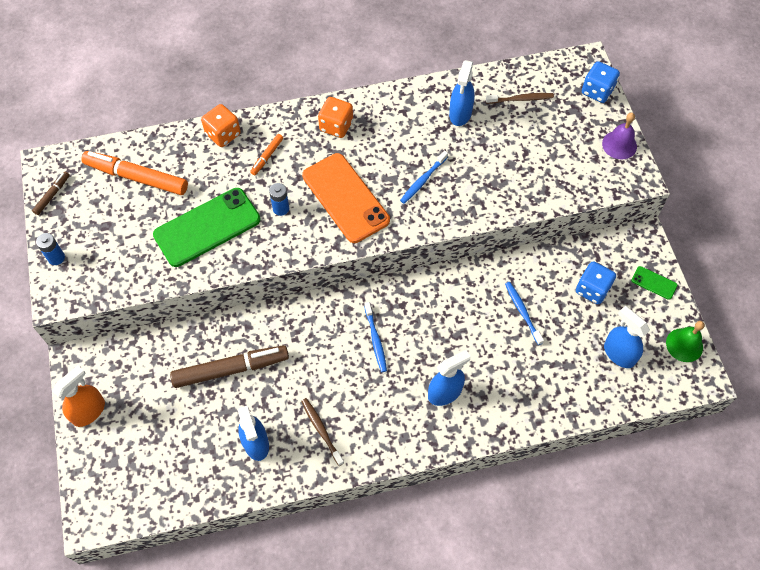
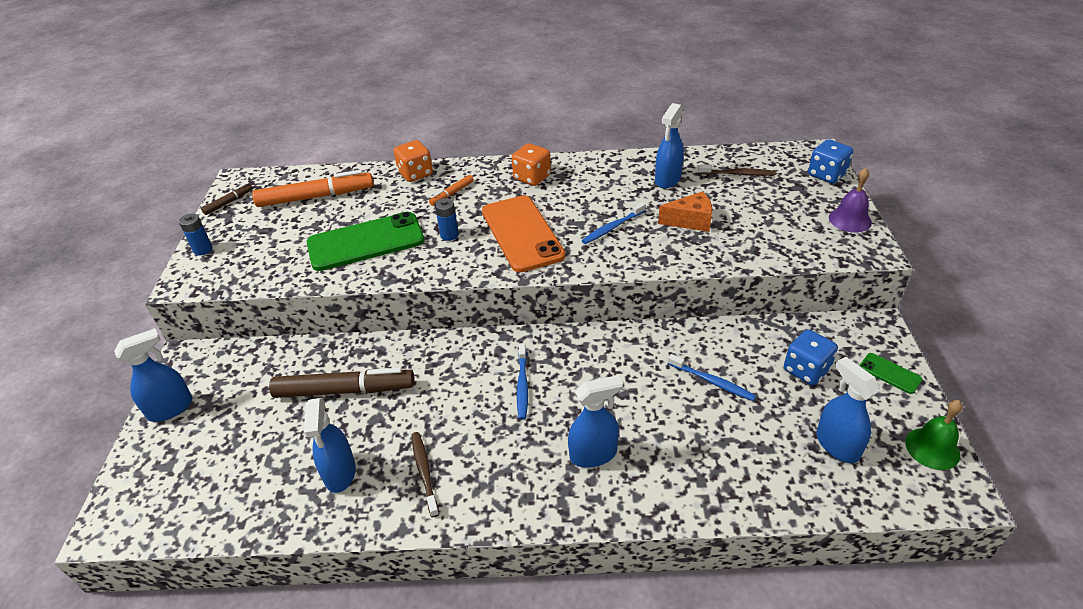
camera: 15 degrees right, 20 degrees down
(89, 411) = (171, 408): orange spray bottle -> blue spray bottle
(136, 177) = (316, 197): orange marker -> orange marker turned 135 degrees clockwise
(488, 163) = (690, 221): none -> orange cheese
(522, 312) = (712, 381): blue toothbrush -> blue toothbrush turned 135 degrees clockwise

